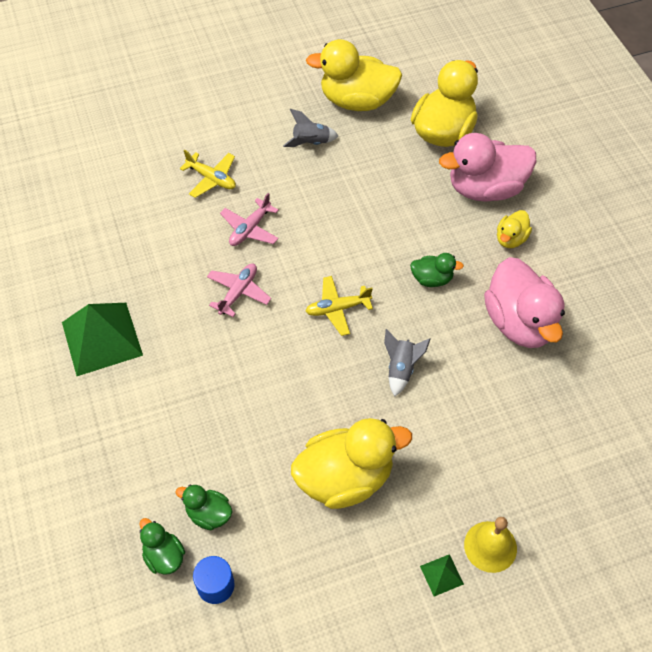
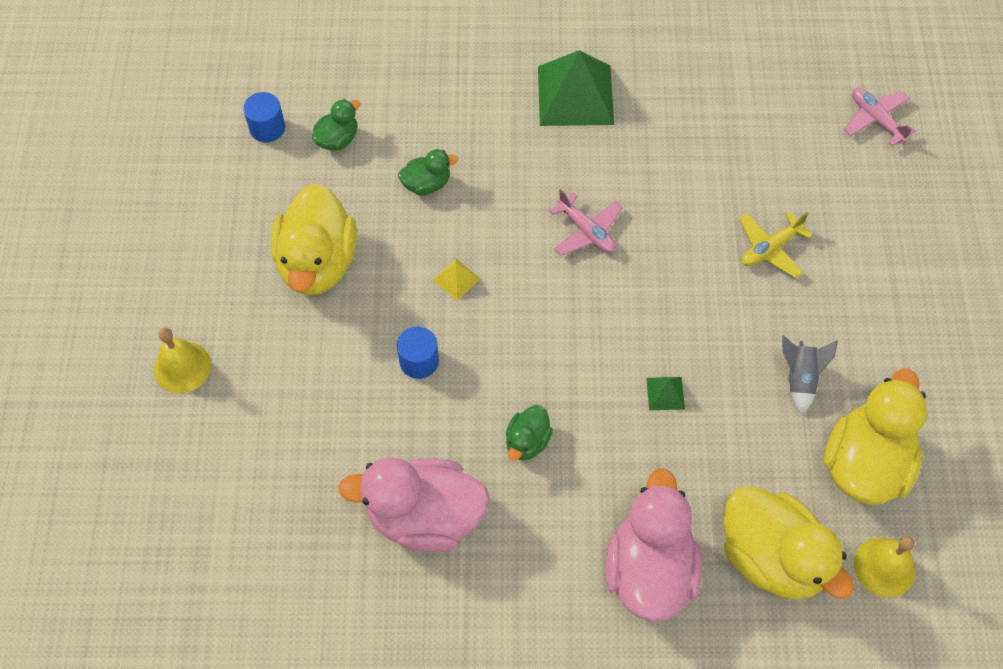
camera: 110 degrees right, 5 degrees up
(164, 556) = (315, 96): green duck -> green duck (427, 184)
(250, 229) = (676, 268): pink plane -> pink plane (876, 120)
(317, 367) = (456, 279): none -> yellow pyramid
(337, 309) = (525, 323): yellow plane -> none
(401, 368) = (419, 361): grey rocket -> blue cylinder
(420, 82) = (884, 567): none -> yellow bell
(441, 575) = (179, 312): green pyramid -> green pyramid (665, 393)
(511, 239) = (553, 565): yellow duck -> none

